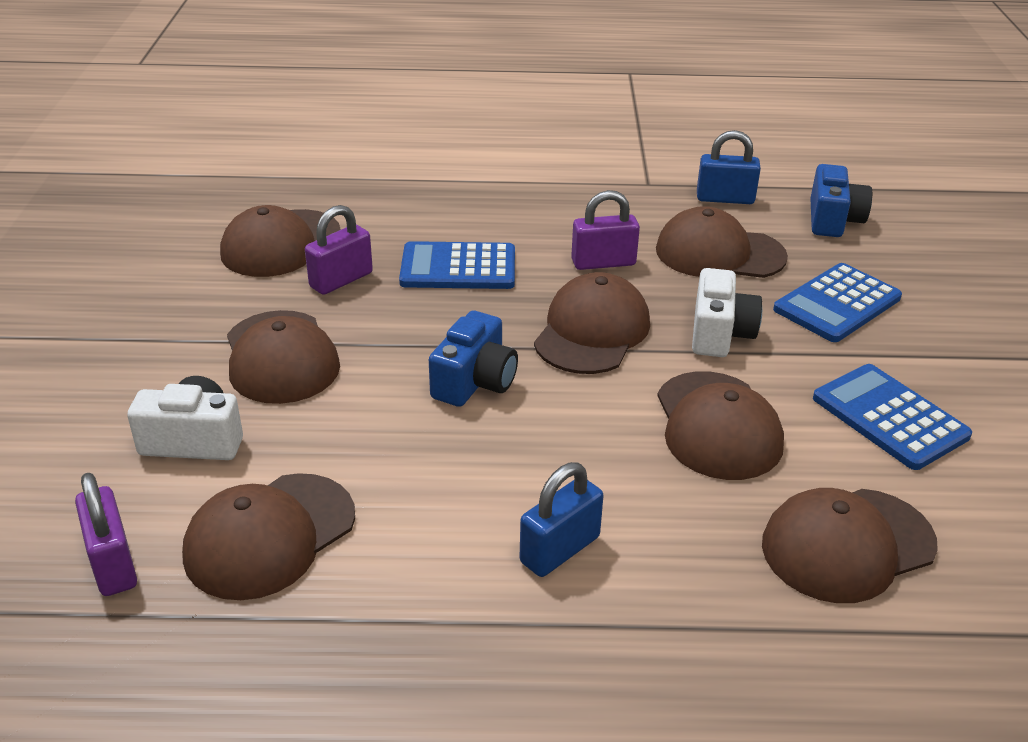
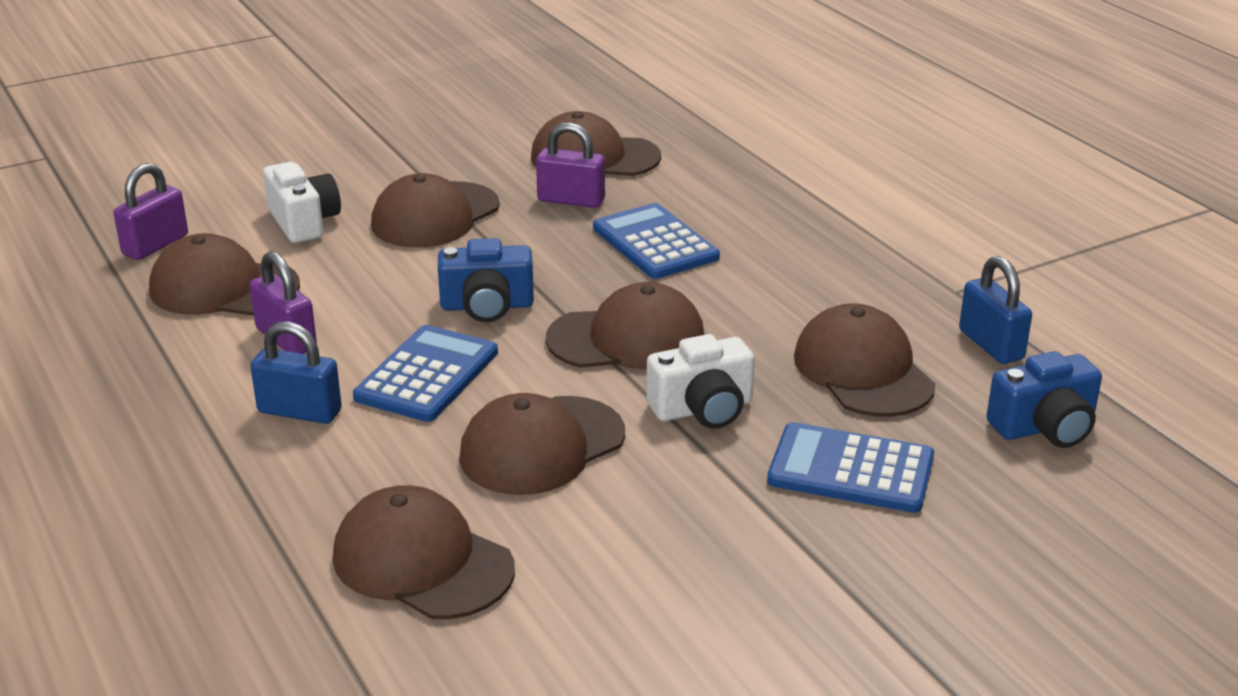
camera: 60 degrees right, 5 degrees down
(603, 262) = (757, 310): purple padlock -> purple padlock (286, 339)
(889, 417) = (660, 549): blue calculator -> blue calculator (427, 375)

